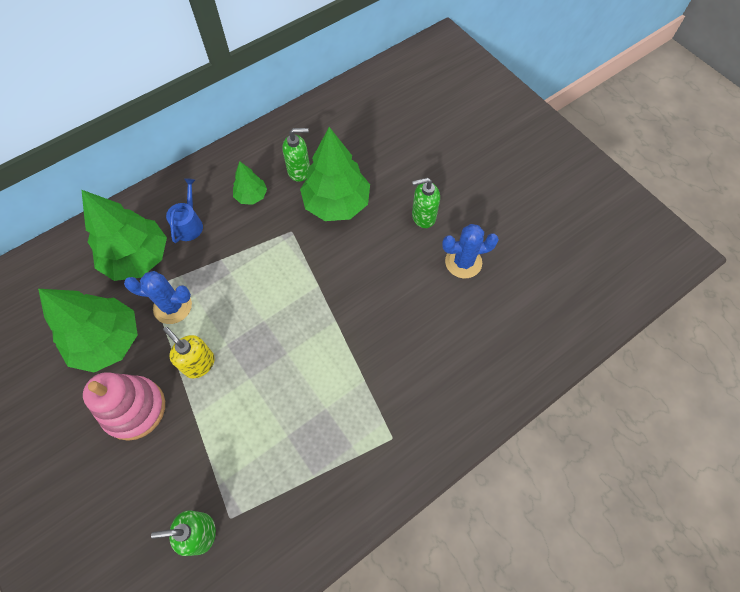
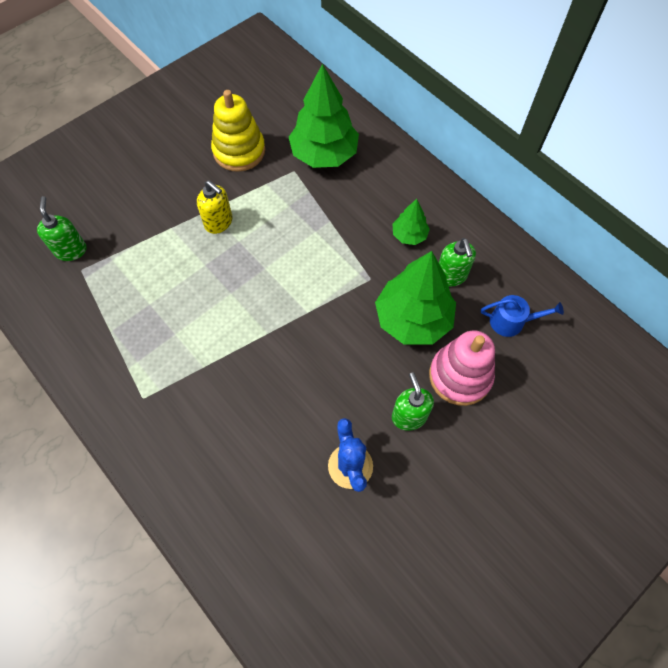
camera: 85 degrees right, 0 degrees up
(107, 341) = (239, 151): green tree -> yellow stacking toy
(134, 409) = (177, 183): pink stacking toy -> pink stacking toy (460, 376)
(172, 306) = (275, 191): blue cactus -> none
(189, 224) = (367, 187): blue watering can -> blue watering can (511, 321)
(199, 364) = (219, 222): yellow soap dispenser -> yellow soap dispenser turned 90 degrees clockwise

